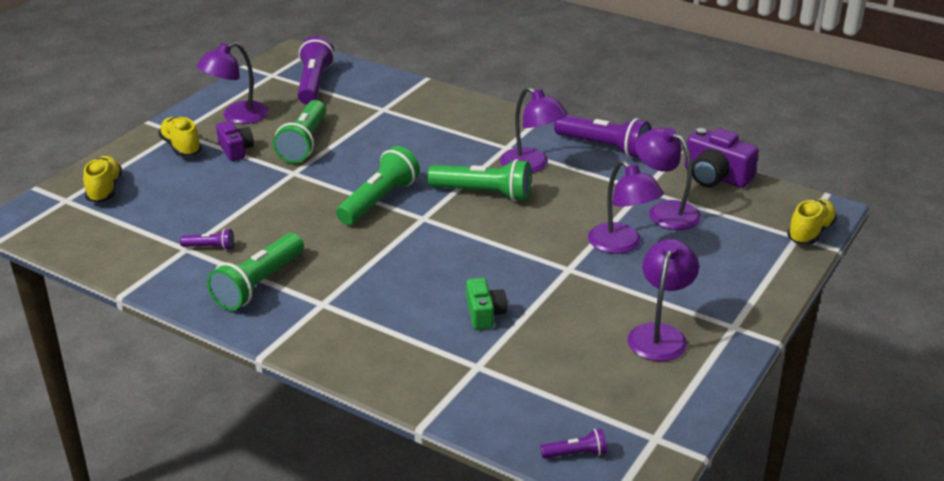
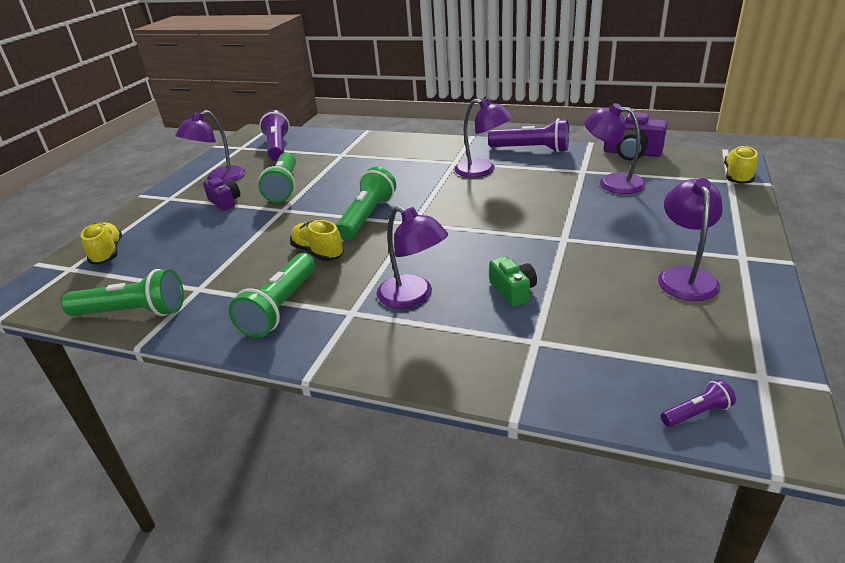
camera: 10 degrees left, 0 degrees up
(181, 147) = (175, 208): yellow shoe -> yellow shoe (318, 252)
(210, 247) = (222, 283): purple flashlight -> none
(483, 193) = (454, 196): green flashlight -> green flashlight (133, 312)
(622, 245) = (595, 212): purple lamp -> purple lamp (413, 297)

